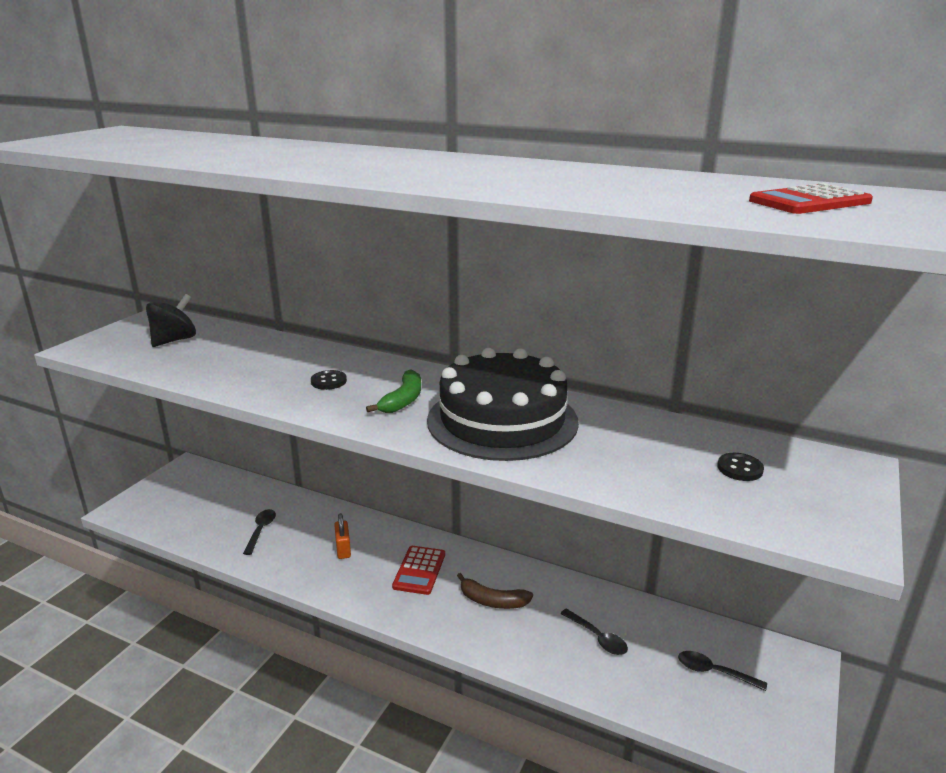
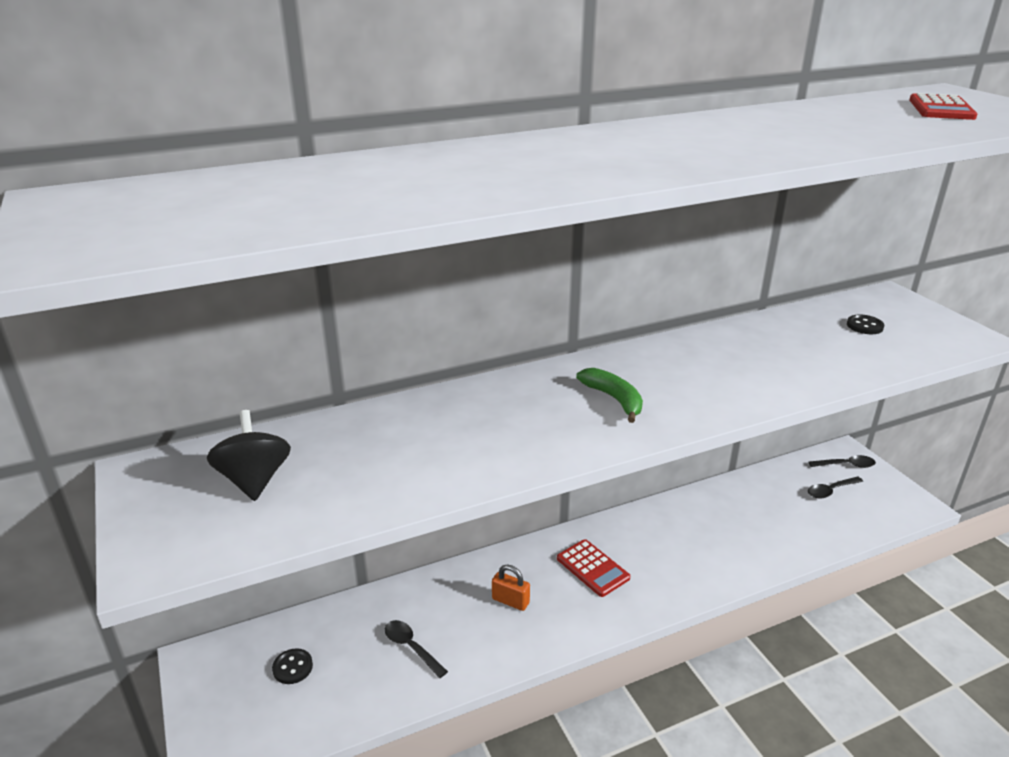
camera: 50 degrees left, 5 degrees up
(328, 381) = (522, 421): black button -> black button (292, 667)
(492, 601) = (671, 548): brown banana -> none
(502, 420) = (706, 372): black cake -> none
(597, 637) = (758, 519): black spoon -> black spoon (846, 465)

